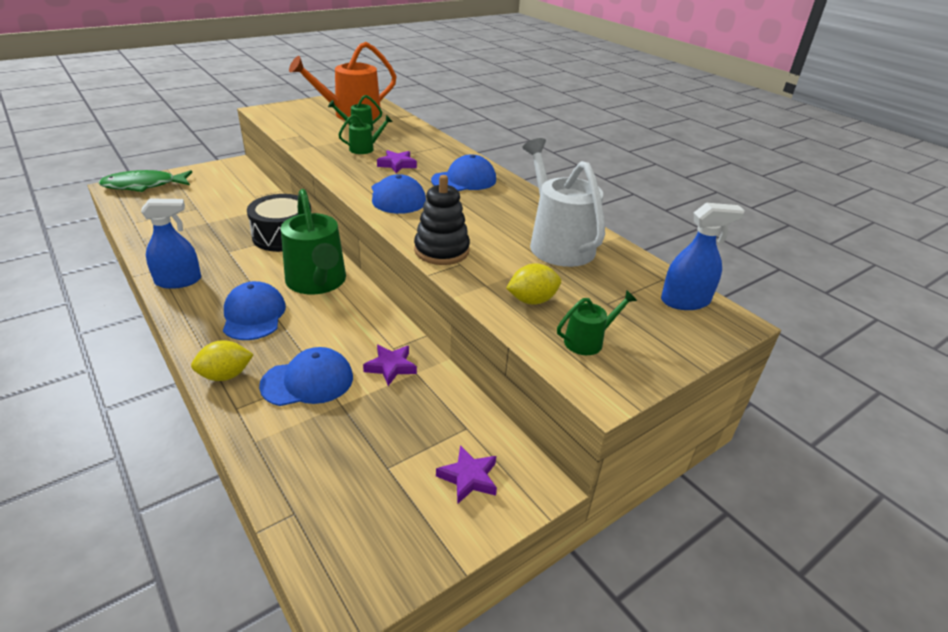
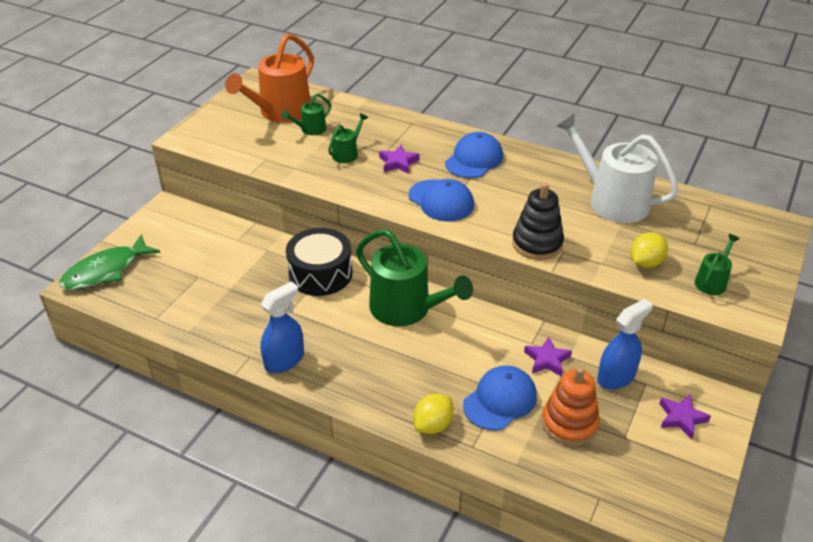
camera: 25 degrees left, 5 degrees up
(254, 315) = (390, 363): blue cap -> none
(347, 429) = (569, 423): none -> orange stacking toy
(685, 301) = (741, 219): blue spray bottle -> blue spray bottle (616, 377)

